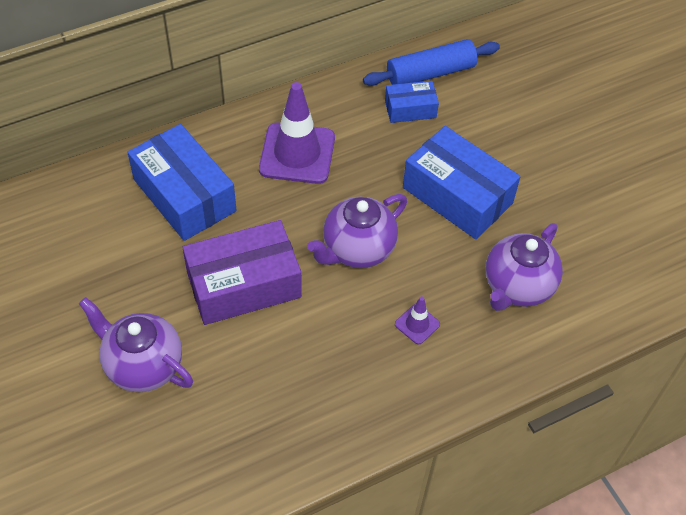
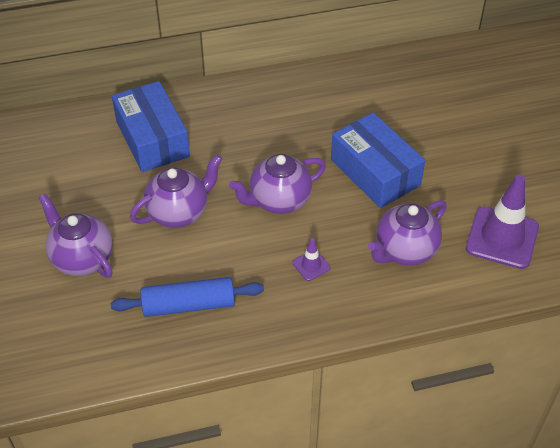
camera: 15 degrees right, 5 degrees down
(244, 285) = (179, 212): purple box -> purple teapot
(297, 153) = (252, 121): purple traffic cone -> purple traffic cone (502, 238)
(410, 109) = (355, 100): blue box -> none
(430, 73) = (381, 75): blue rolling pin -> blue rolling pin (189, 305)

